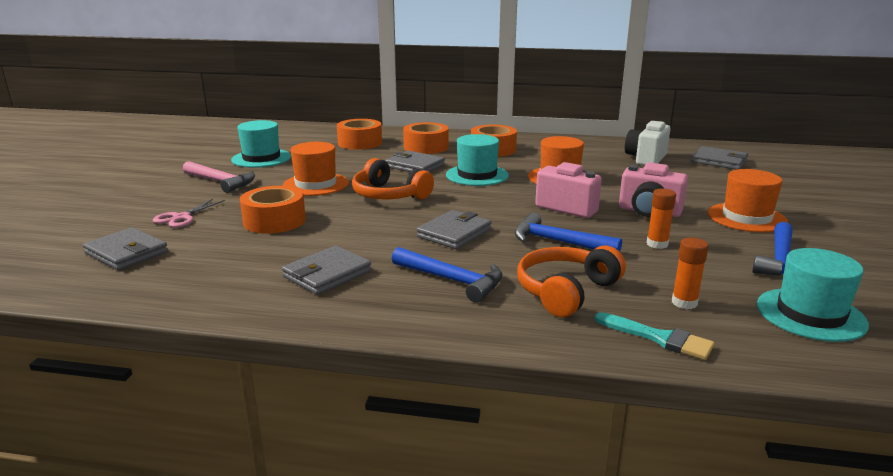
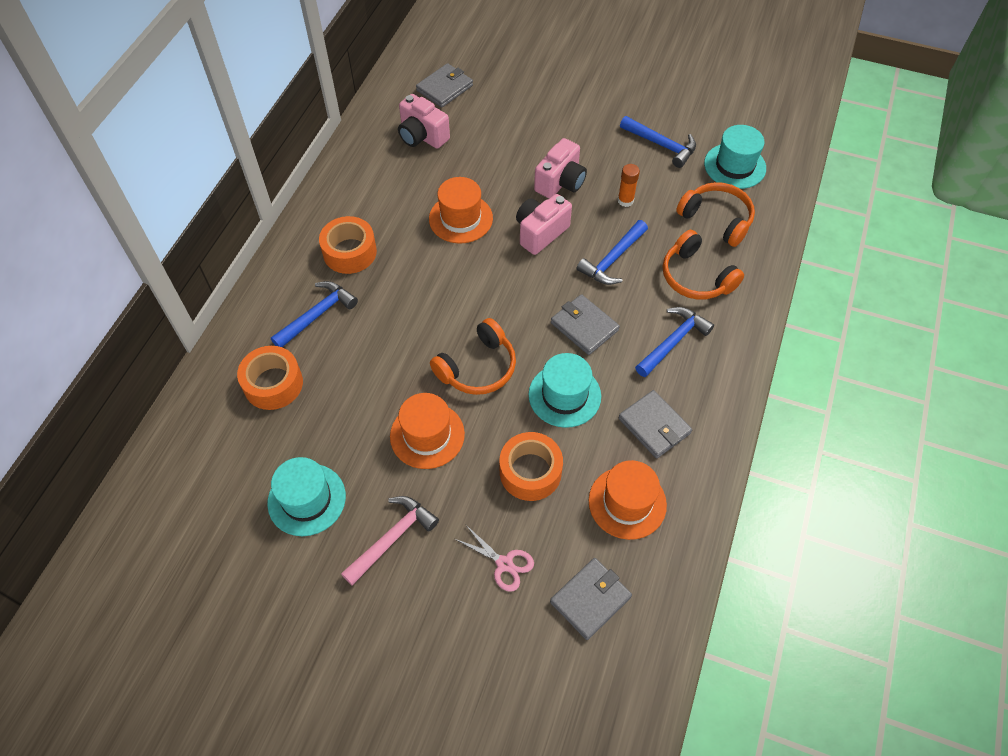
camera: 80 degrees left, 35 degrees up
(415, 166) = (388, 334): grey wallet -> none
(426, 147) = (317, 315): orange tape -> blue hammer
(477, 175) = (435, 283): turquoise hat -> turquoise hat (564, 395)
(646, 159) = (422, 136): white camera -> pink camera
(659, 338) = (759, 248): turquoise brush -> none
(684, 303) = (716, 219): orange glue stick -> orange headphones
(746, 217) = (583, 129): orange hat -> orange hat (627, 502)

